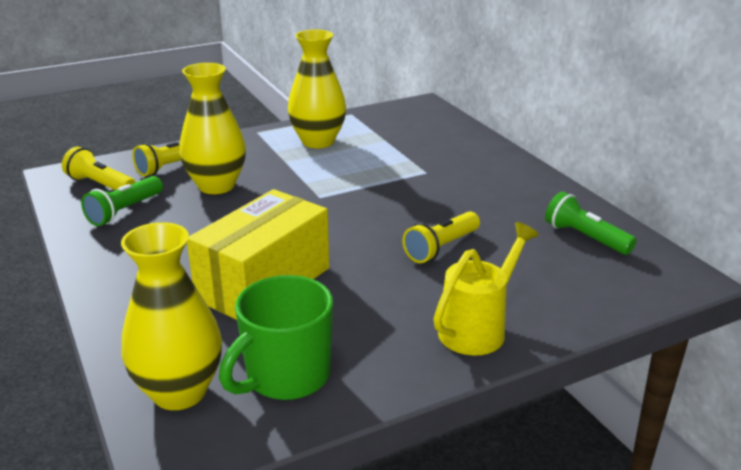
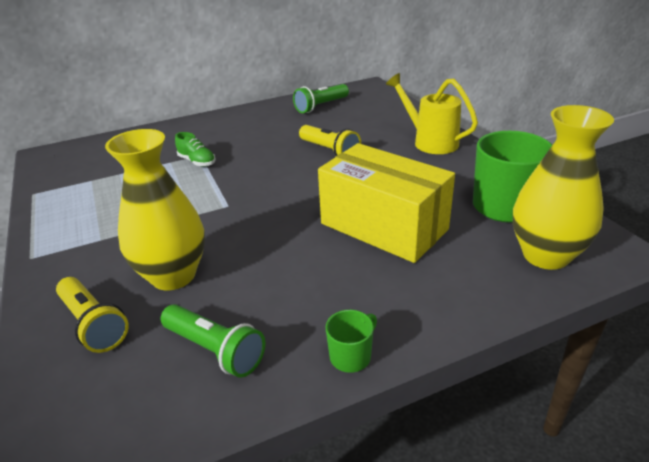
camera: 85 degrees left, 5 degrees up
(90, 265) = (351, 356): none -> green mug
(100, 185) = (118, 396): yellow flashlight -> none
(318, 141) = (94, 212): yellow vase -> none
(410, 172) = (197, 161): none -> green shoe

